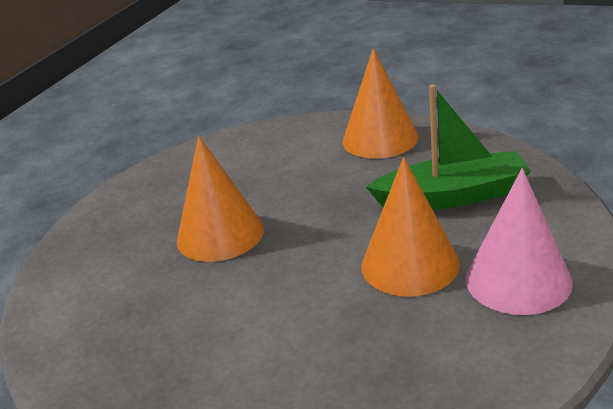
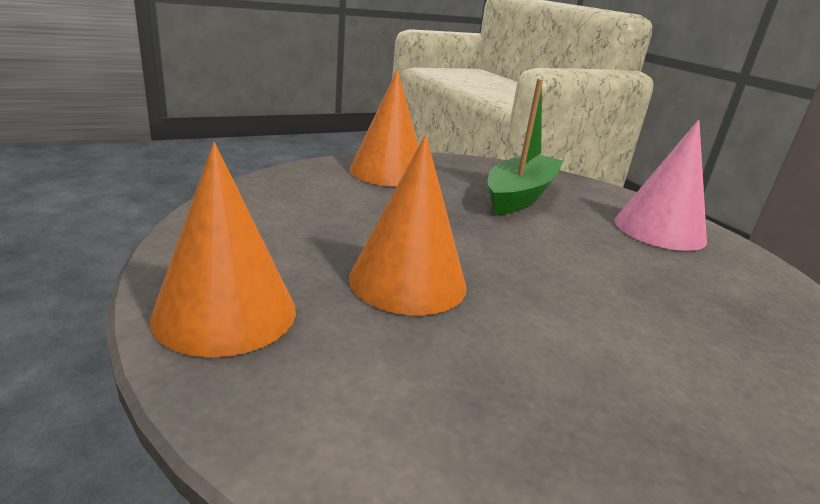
camera: 60 degrees left, 5 degrees down
(410, 264) = (593, 244): orange cone -> orange cone (225, 312)

